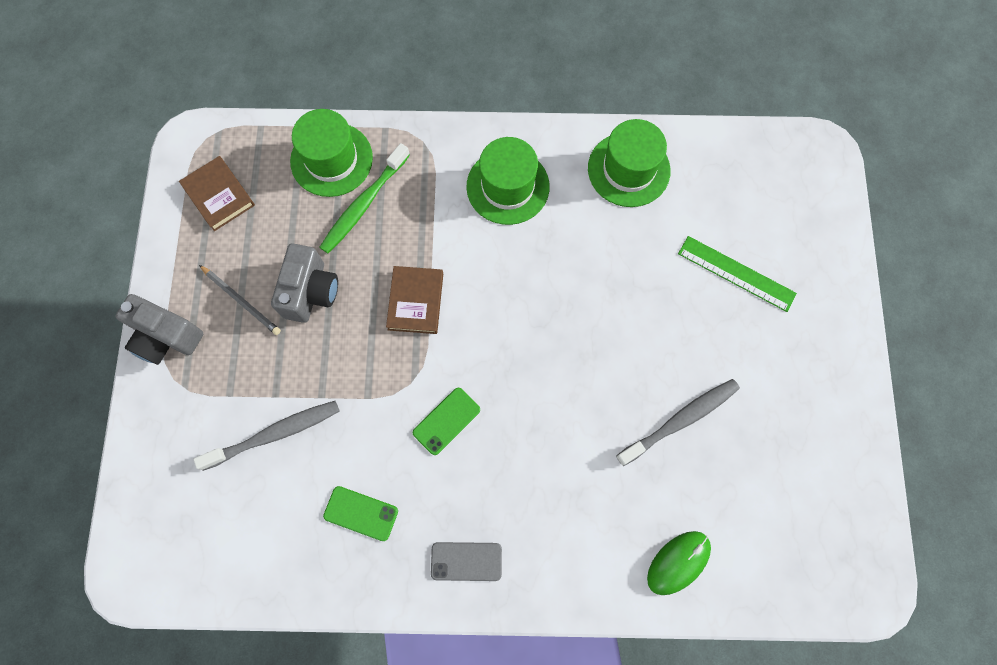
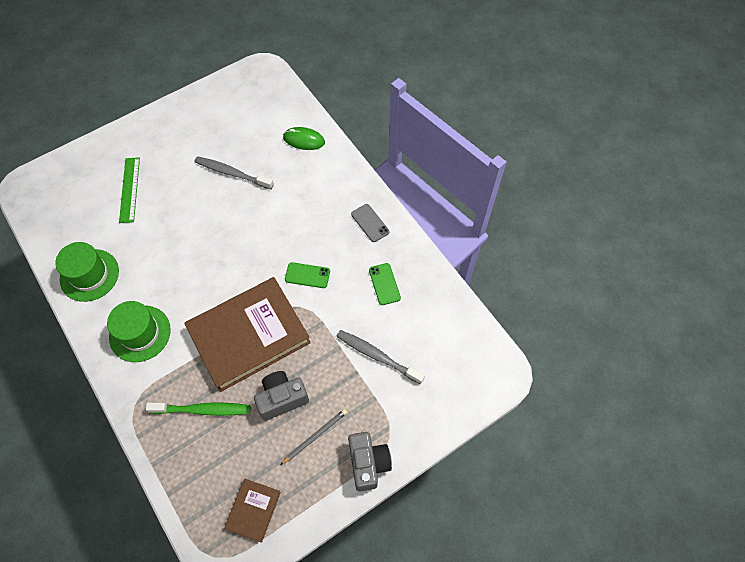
camera: 125 degrees left, 10 degrees down
(241, 300) = (315, 436): grey pencil -> grey pencil turned 45 degrees clockwise
(331, 159) = (182, 454): green hat -> none
(415, 301) = (249, 335): brown book -> brown book, size x2.21

